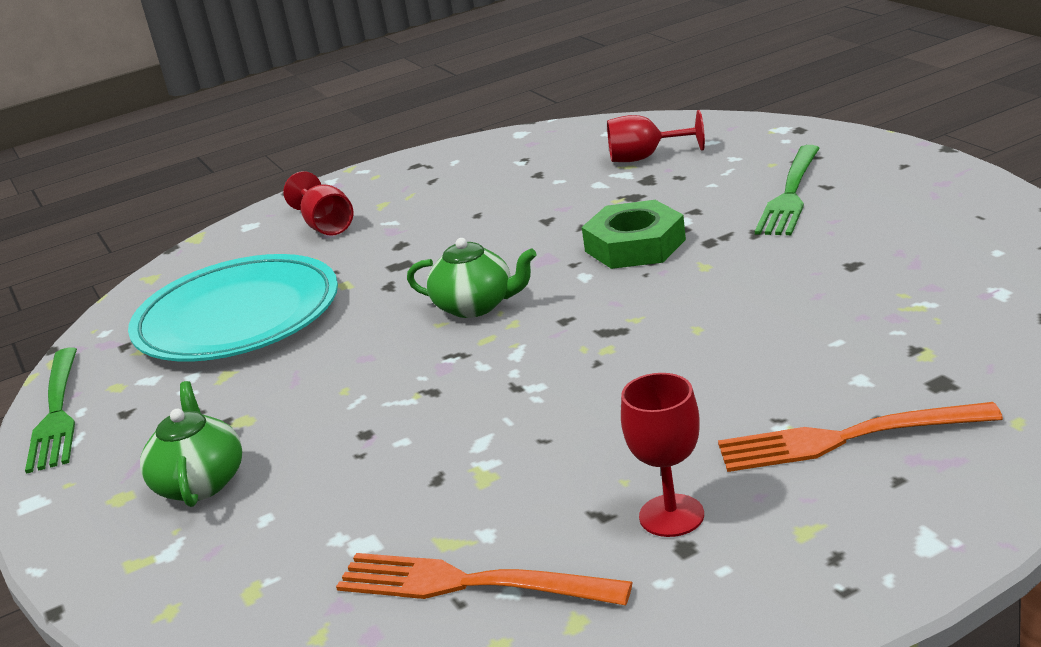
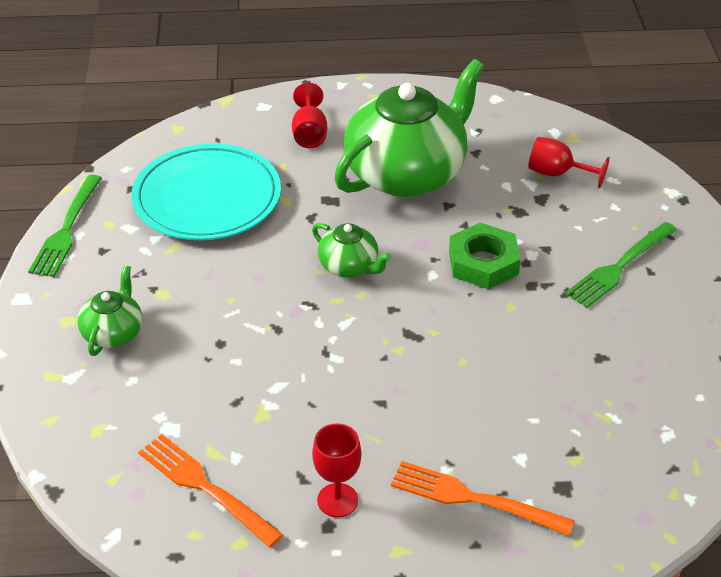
camera: 20 degrees right, 15 degrees up
(474, 214) = (407, 174): none -> green teapot

